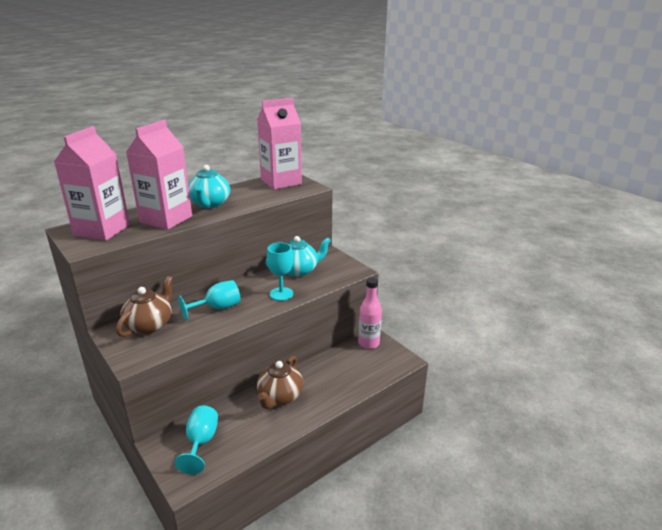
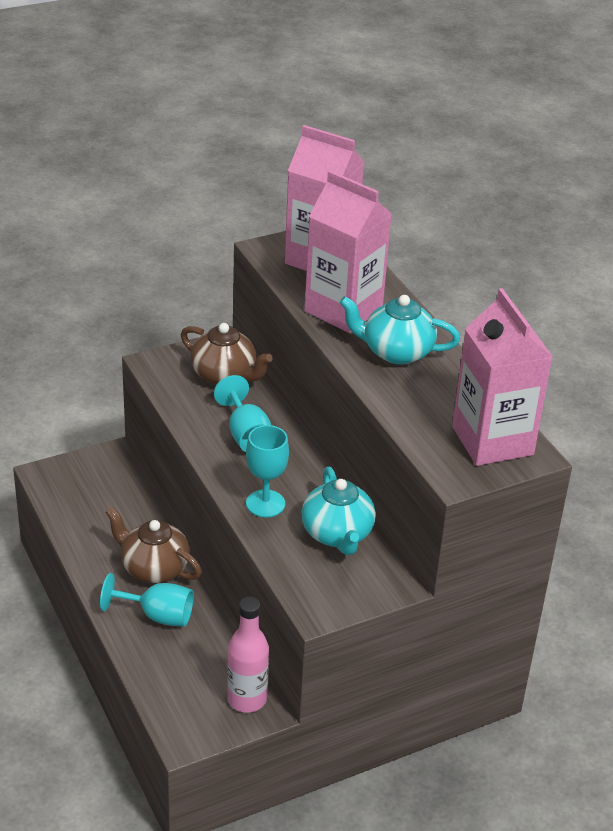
camera: 100 degrees right, 10 degrees up
(201, 442) = (100, 489): turquoise goblet -> turquoise goblet (157, 615)

